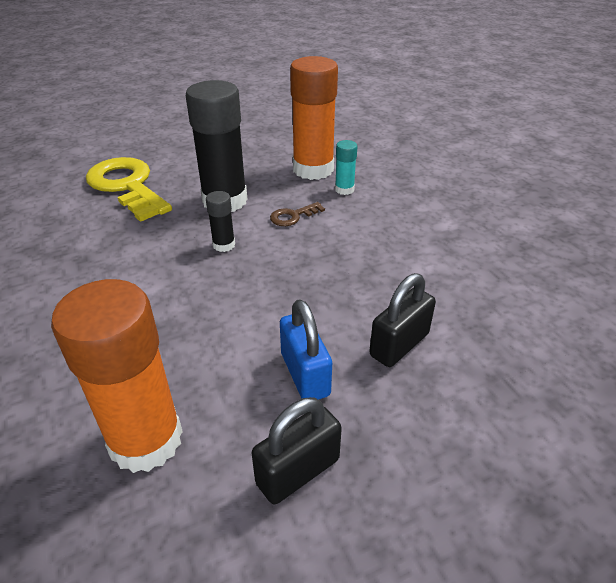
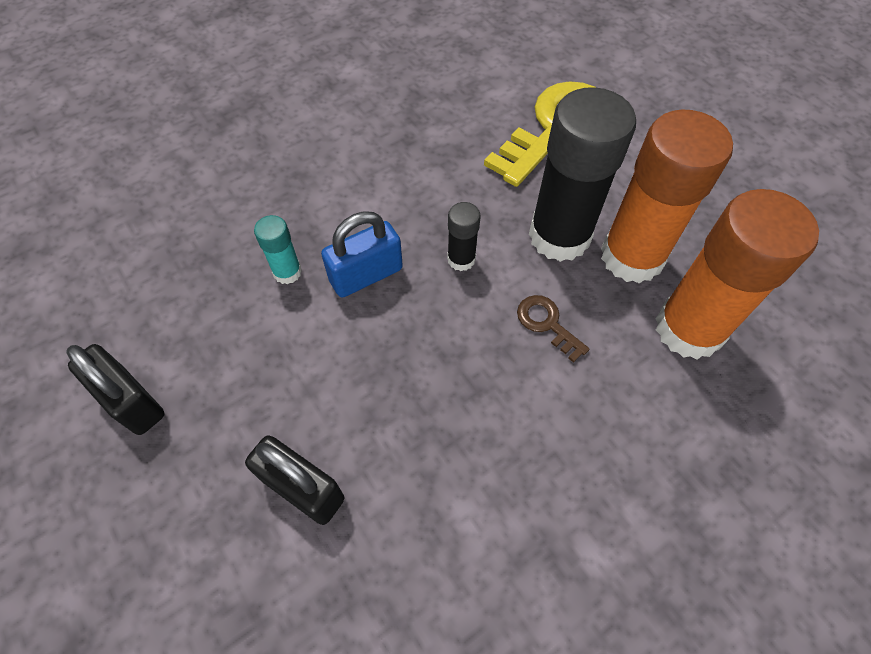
camera: 80 degrees right, 20 degrees up
(146, 440) = (172, 272): orange glue stick -> orange glue stick (632, 257)
(305, 374) = (251, 388): blue padlock -> blue padlock (366, 275)
(344, 189) = (644, 383): turquoise glue stick -> turquoise glue stick (287, 272)

